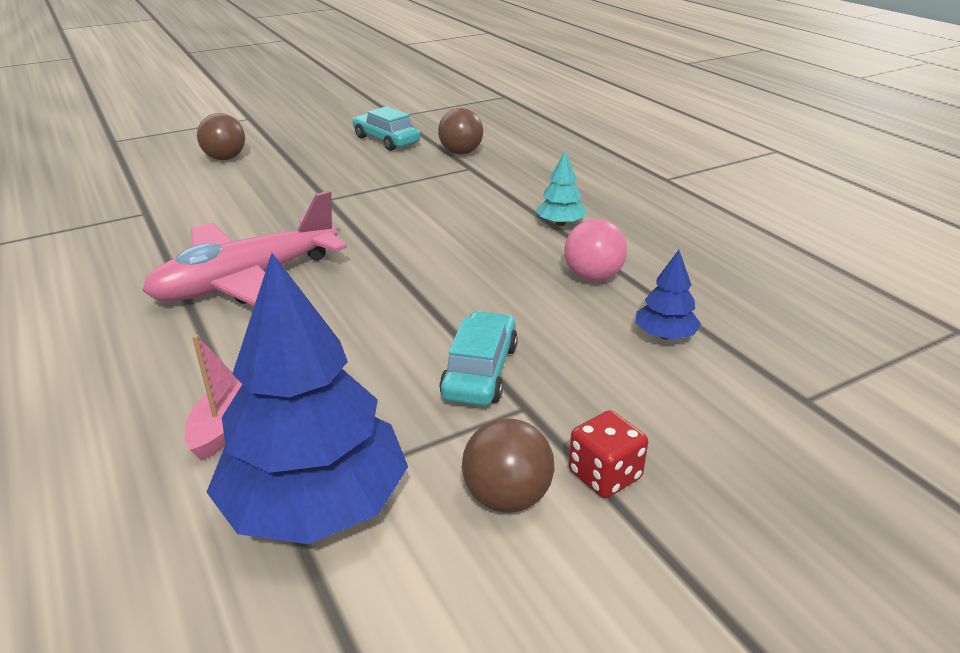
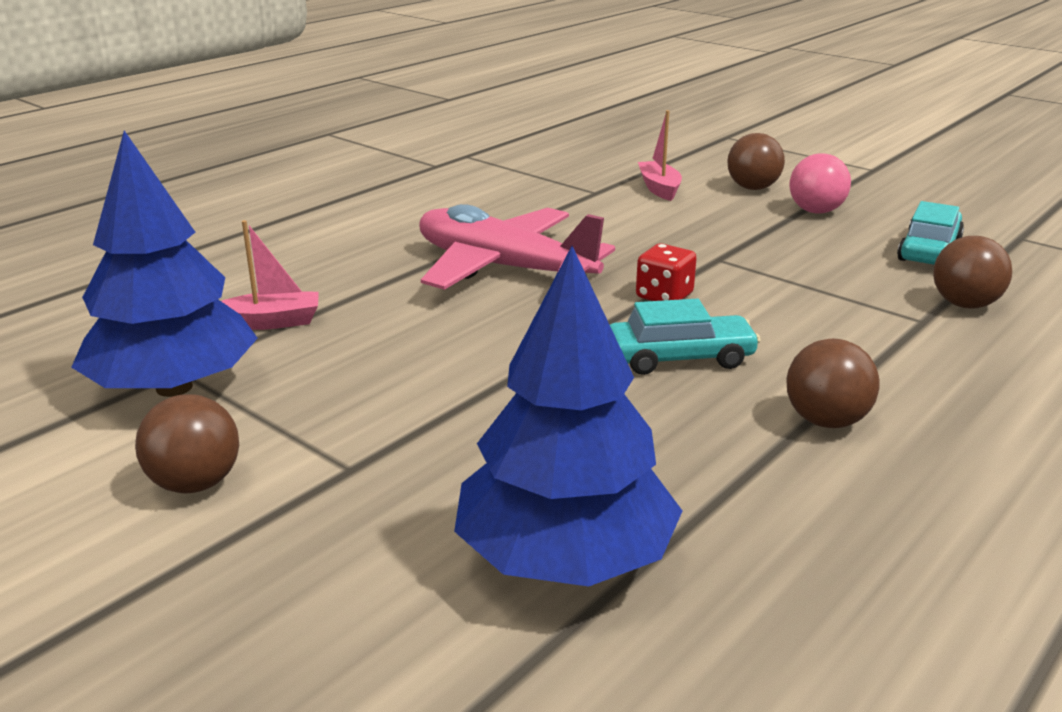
camera: 70 degrees right, 5 degrees down
(176, 188) = (659, 188): none -> pink boat
(480, 371) = (407, 427): turquoise car -> turquoise car (680, 358)
(560, 223) = (826, 421): turquoise tree -> brown ball
(593, 277) = (685, 472): pink ball -> pink ball (815, 211)
(604, 475) = (241, 542): red dice -> red dice (664, 296)
(665, 335) = (565, 558): blue tree -> blue tree, size x2.22

